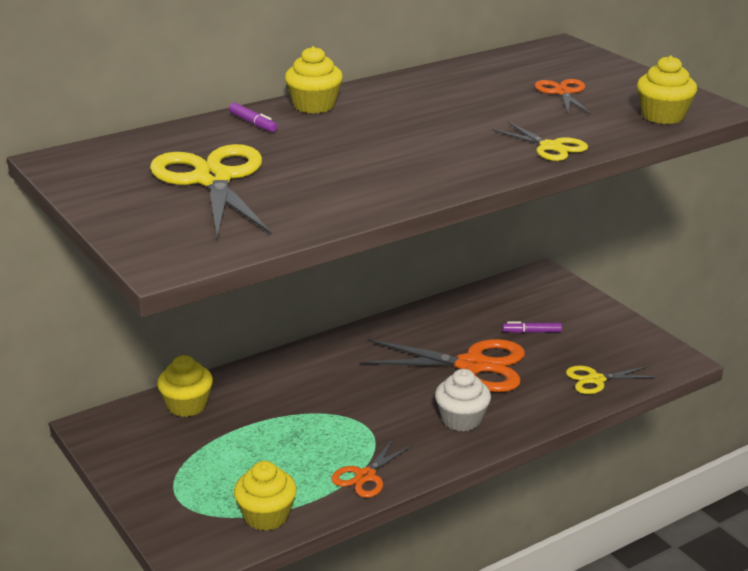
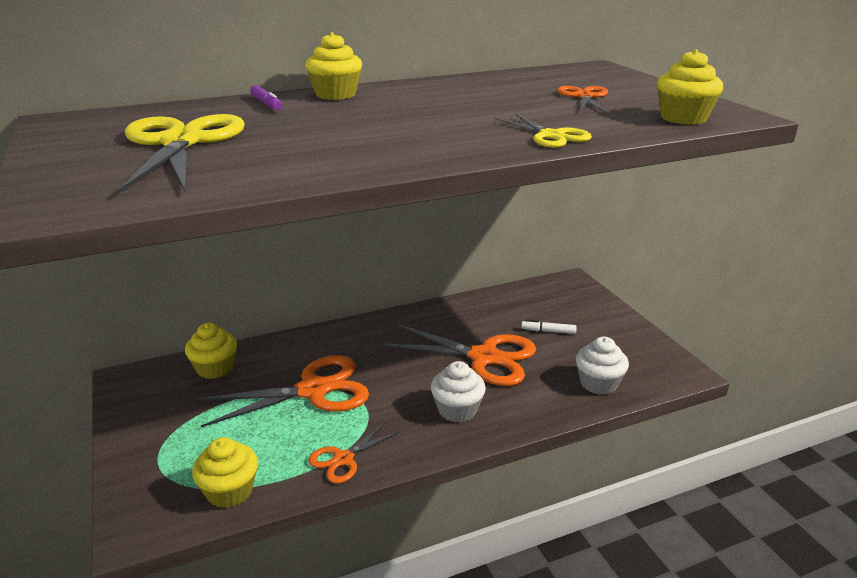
camera: 10 degrees right, 0 degrees up
(306, 416) = (314, 390): none -> orange scissors
(531, 332) = (548, 331): purple marker -> white marker
(595, 380) = (598, 383): yellow scissors -> white cupcake

